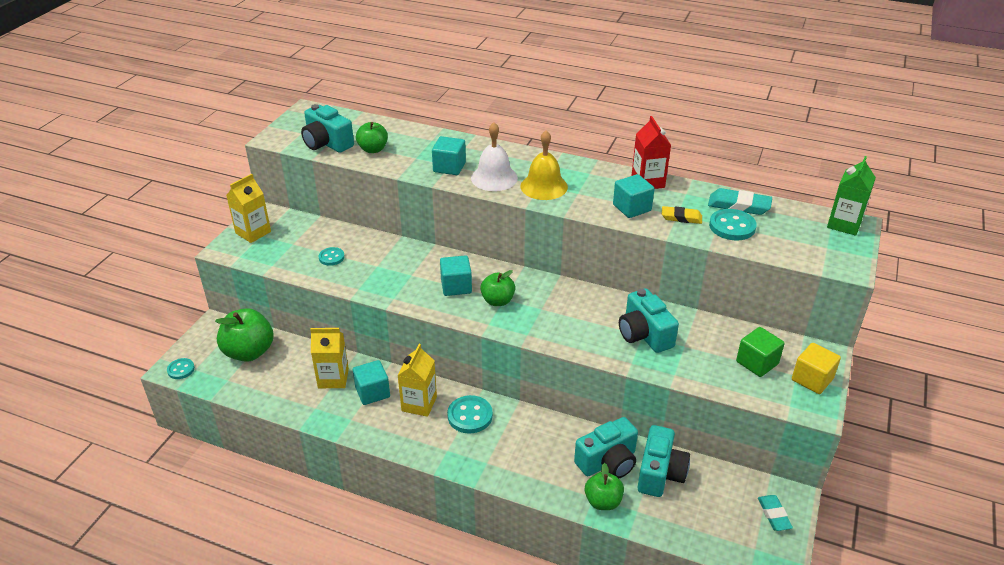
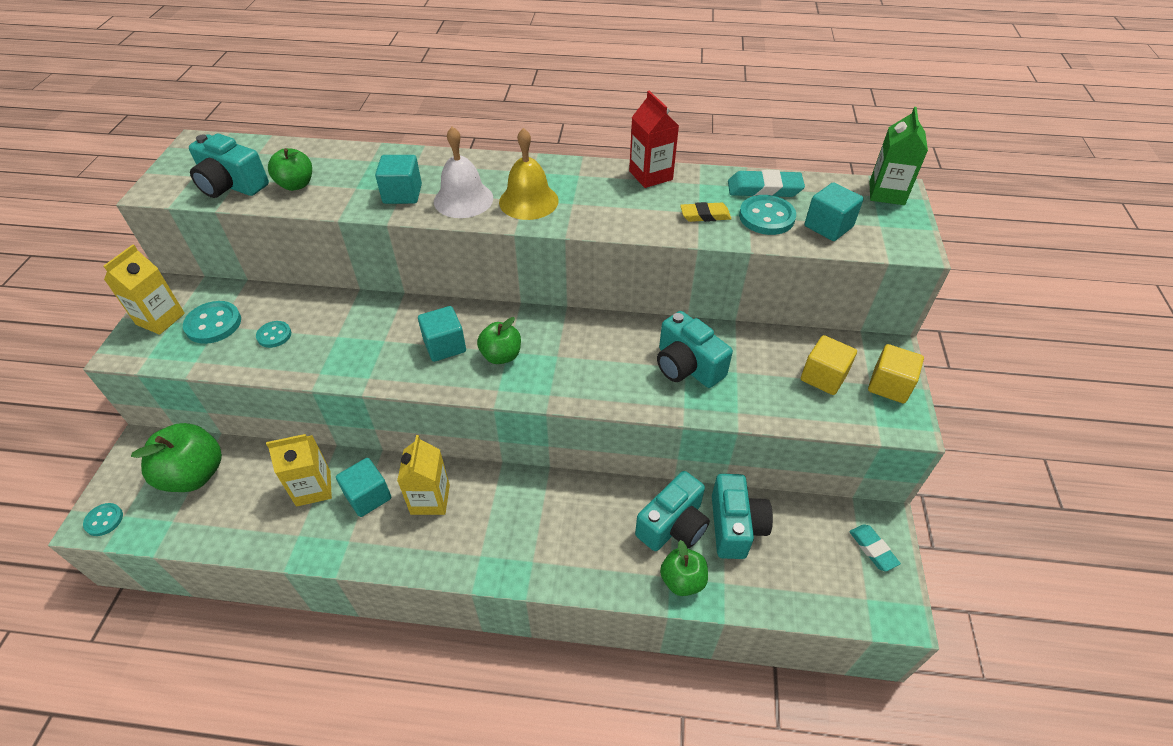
camera: 15 degrees left, 10 degrees up
(470, 416) = (496, 502): turquoise button -> turquoise button (213, 324)
(632, 208) = (643, 212): turquoise cube -> turquoise cube (828, 226)
(757, 363) = (823, 377): green cube -> yellow cube

